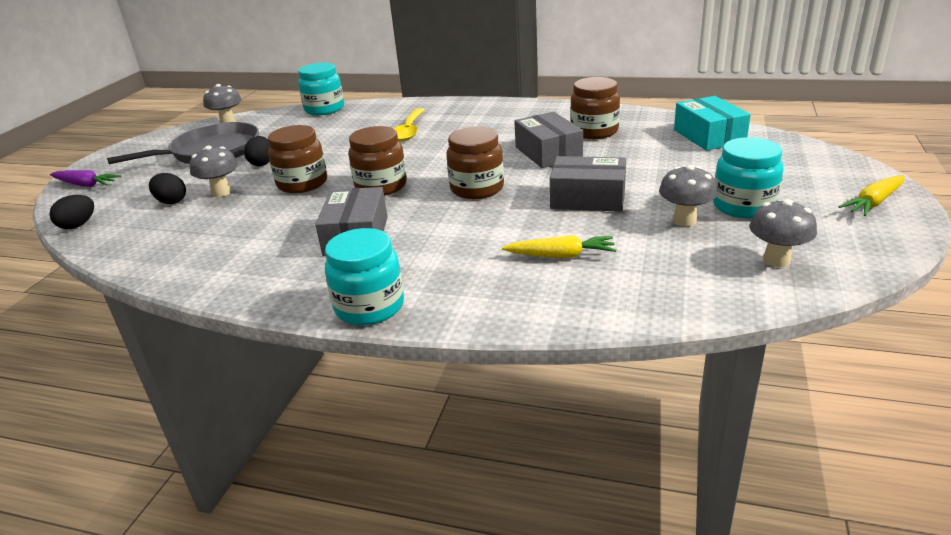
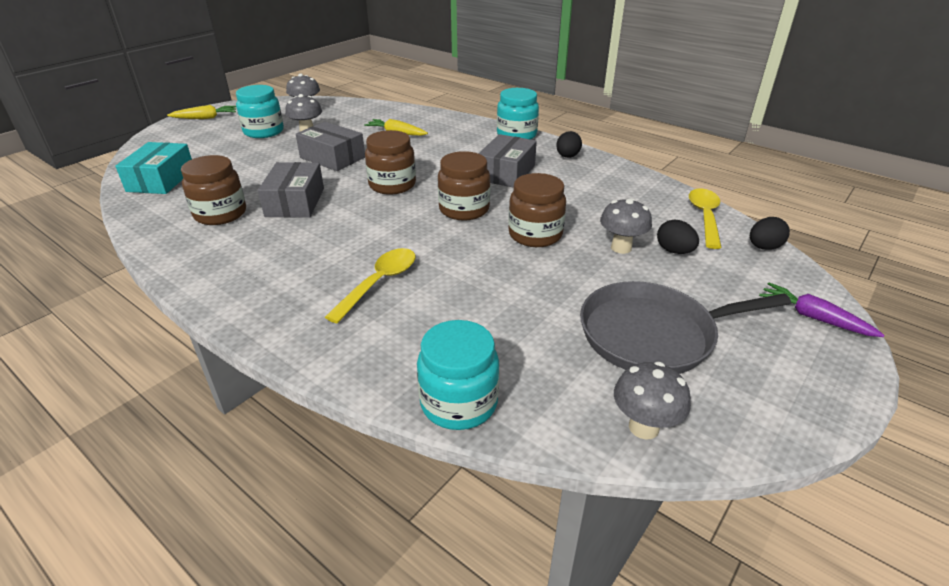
camera: 160 degrees left, 5 degrees up
(118, 241) = (705, 217): none -> yellow spoon
(262, 163) = (577, 282): black egg -> black egg (567, 156)

